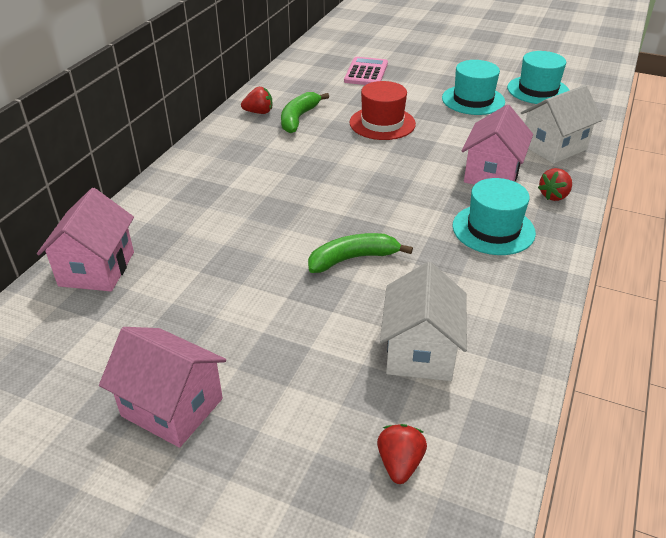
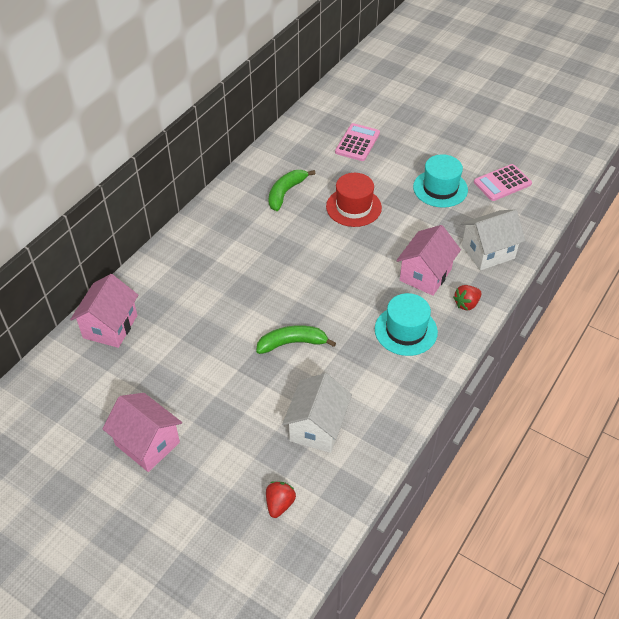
camera: 10 degrees right, 10 degrees up
(259, 112) = (254, 182): red strawberry -> none
(538, 90) = (502, 183): turquoise hat -> pink calculator

